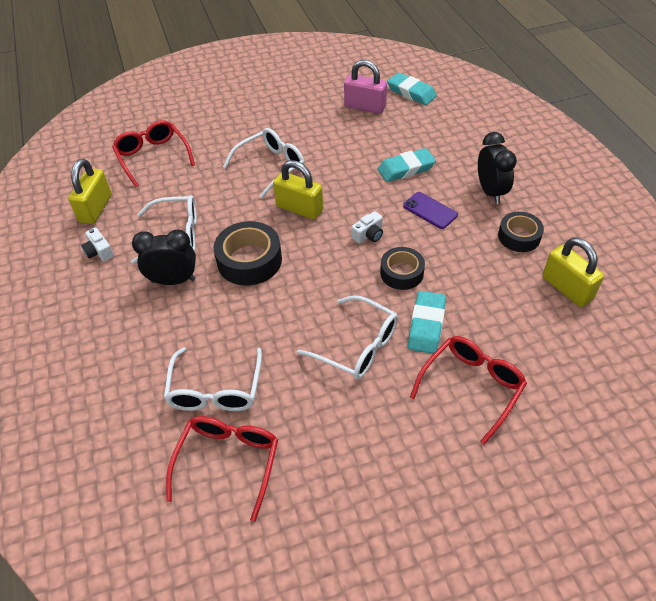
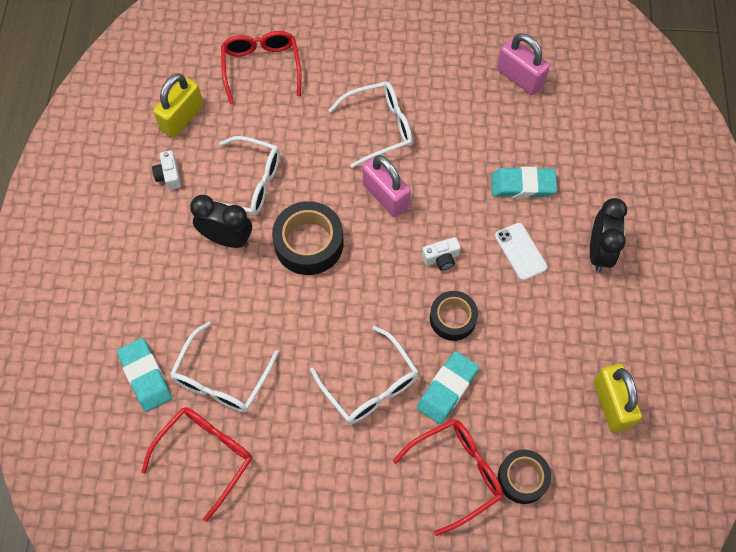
camera: 20 degrees right, 15 degrees up
(299, 208) = (385, 196): yellow padlock -> pink padlock
(411, 92) = (583, 75): turquoise eraser -> turquoise eraser (145, 376)
(430, 210) = (520, 251): purple phone -> white phone
(519, 236) = (597, 322): black tape -> black tape (522, 478)

